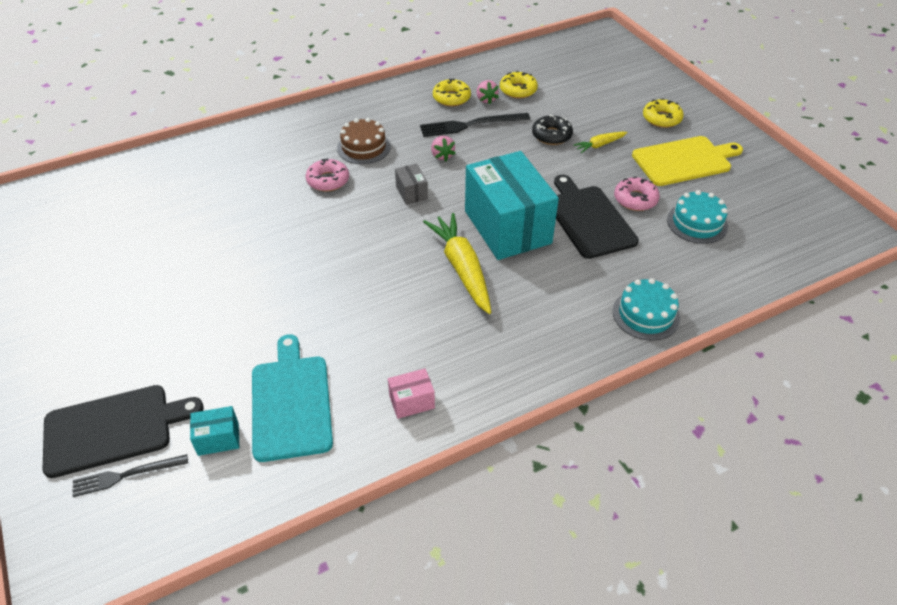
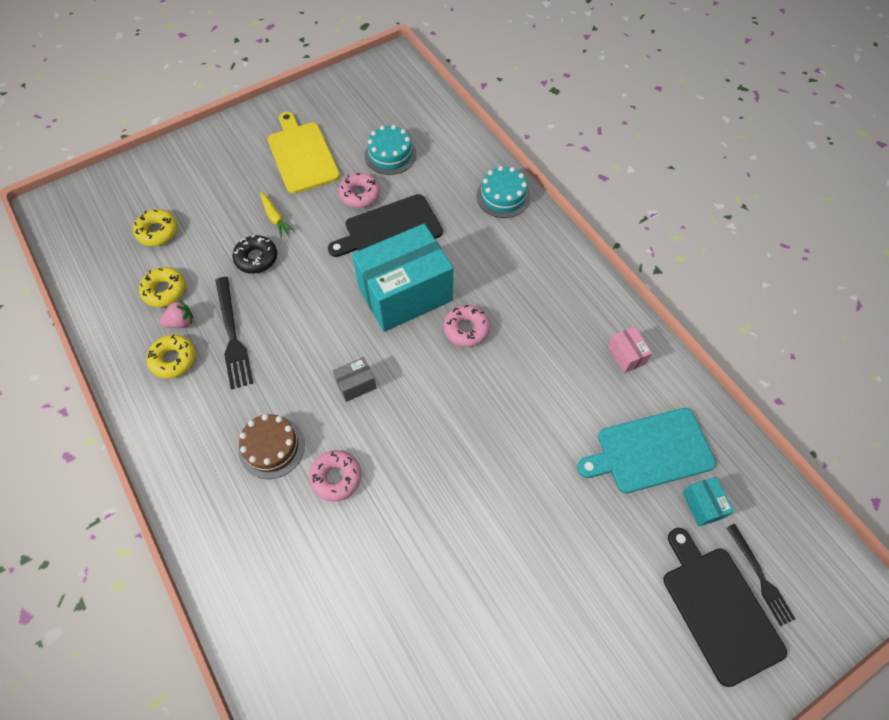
camera: 95 degrees left, 15 degrees up
(442, 156) = (290, 360): pink strawberry -> none
(462, 268) = (466, 329): yellow carrot -> pink donut
(661, 118) = (232, 166): yellow donut -> yellow donut (158, 232)

